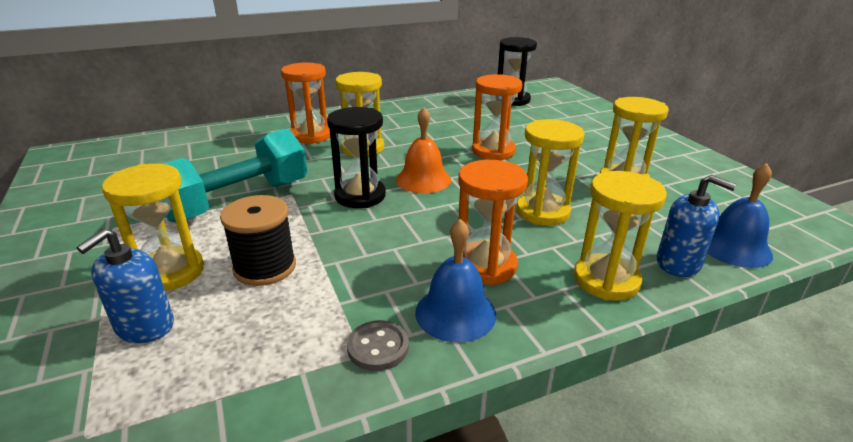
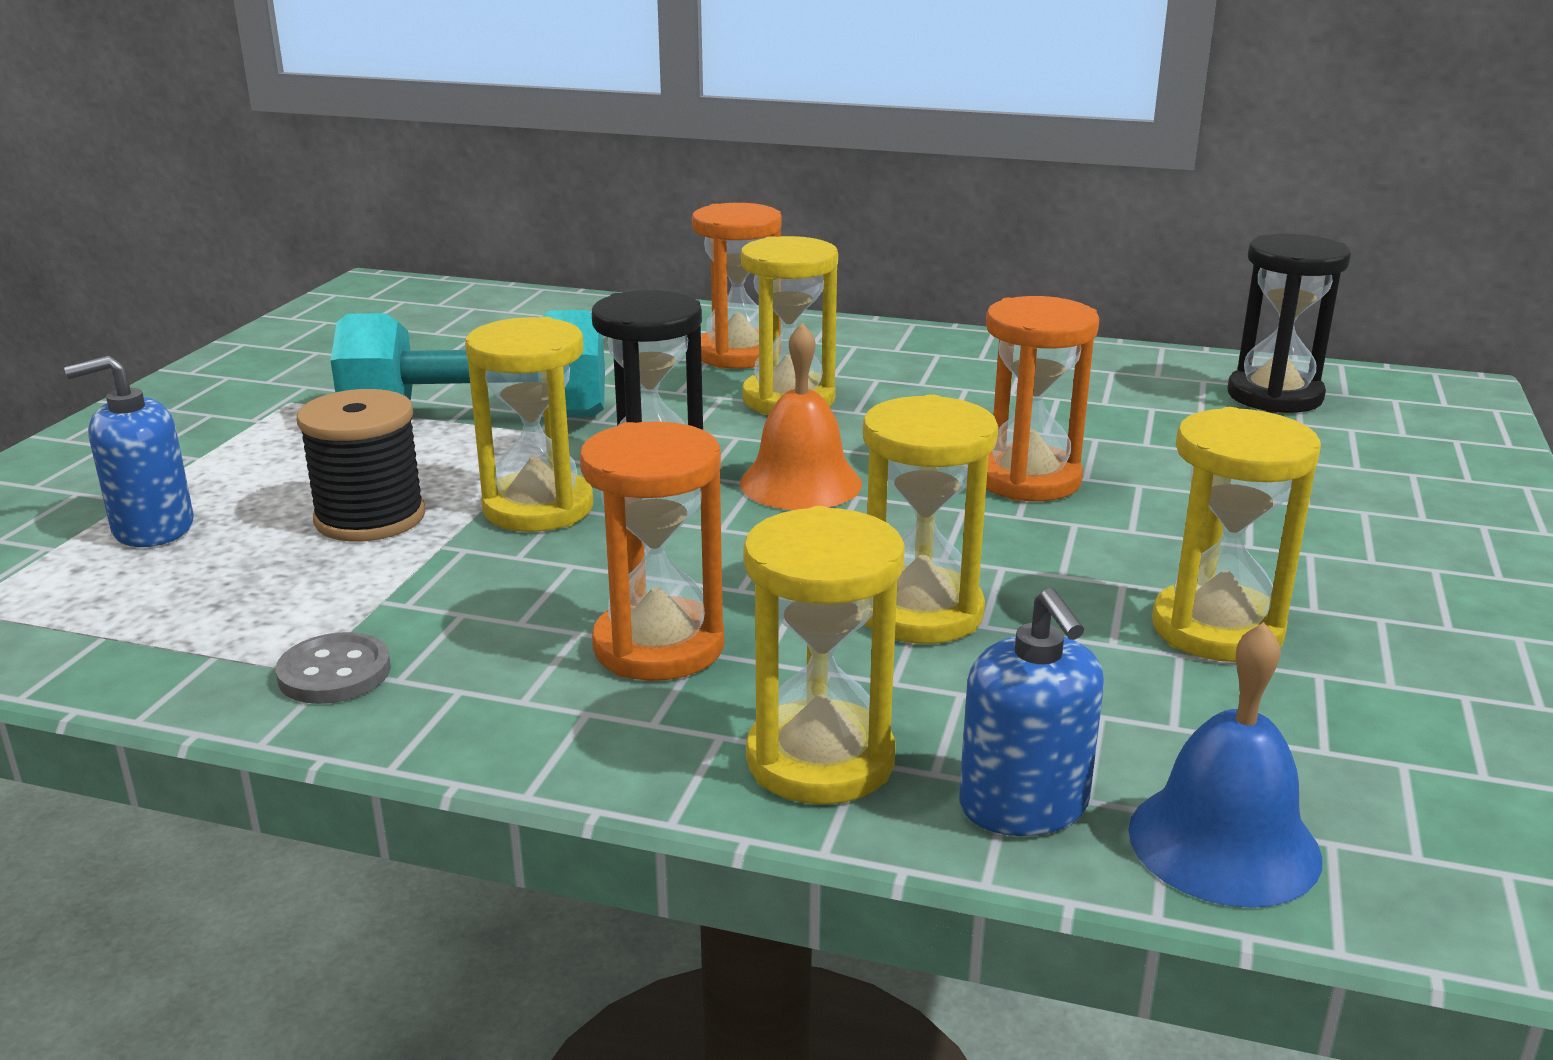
camera: 40 degrees right, 5 degrees down
(170, 272) = (265, 479): yellow hourglass -> yellow hourglass (538, 508)
(455, 313) = (499, 684): blue bell -> none

